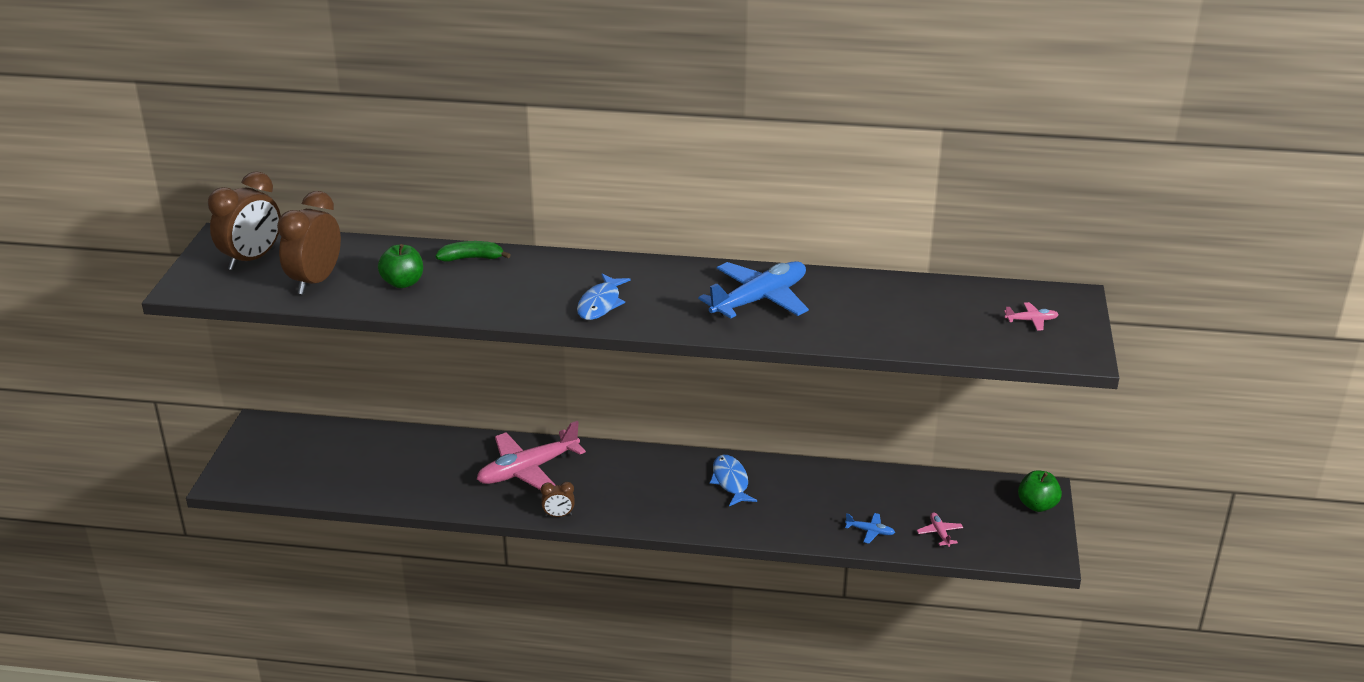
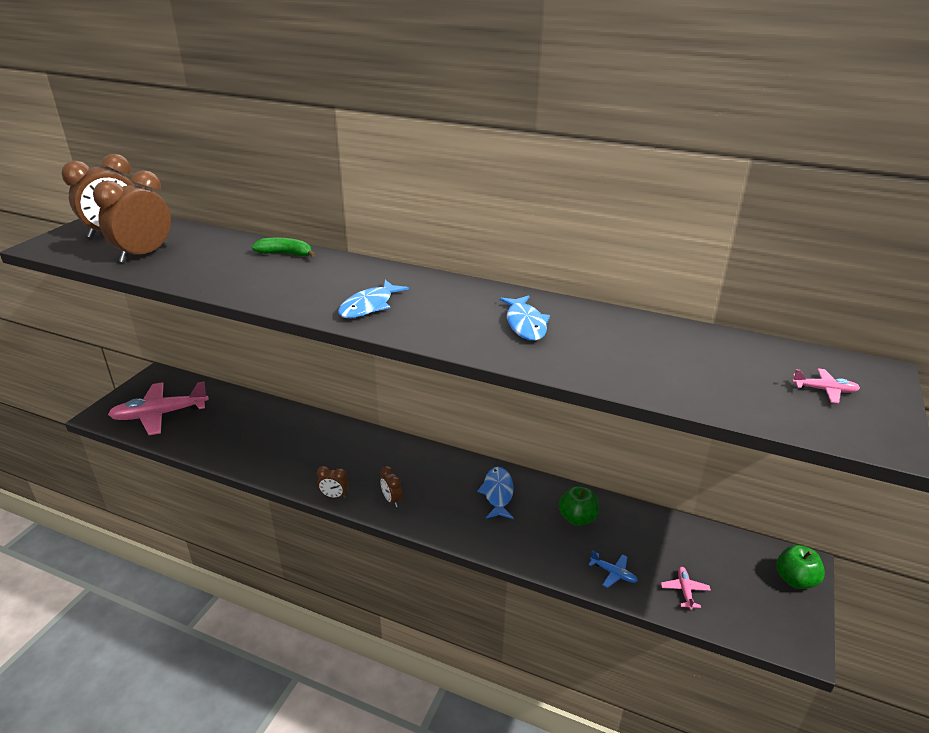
camera: 15 degrees right, 0 degrees up
(403, 283) = (212, 265): green apple -> green apple (577, 518)
(528, 470) = (331, 449): pink plane -> pink plane (160, 414)
(622, 508) = (392, 500): none -> brown clock
(759, 299) = (525, 324): blue plane -> blue fish

